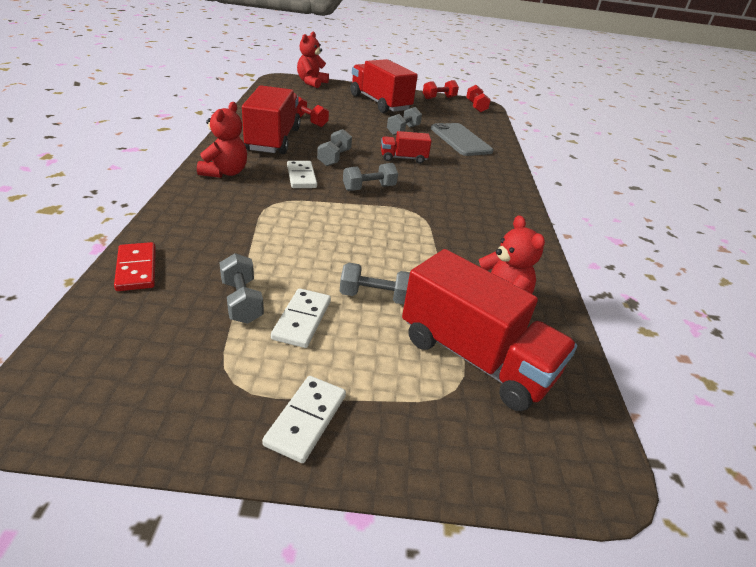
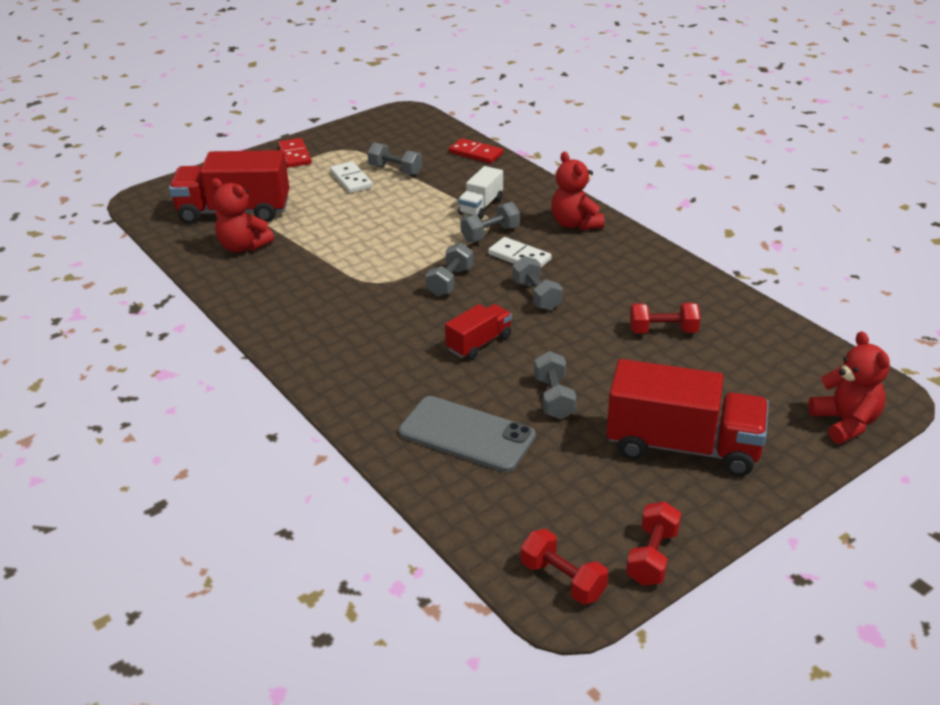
camera: 145 degrees right, 0 degrees up
(251, 218) = (481, 206): none -> white truck
(273, 140) = (626, 279): red truck -> none
(306, 420) = (294, 155): white domino -> red domino
(375, 297) = (327, 209): grey dumbbell -> grey dumbbell (490, 234)

